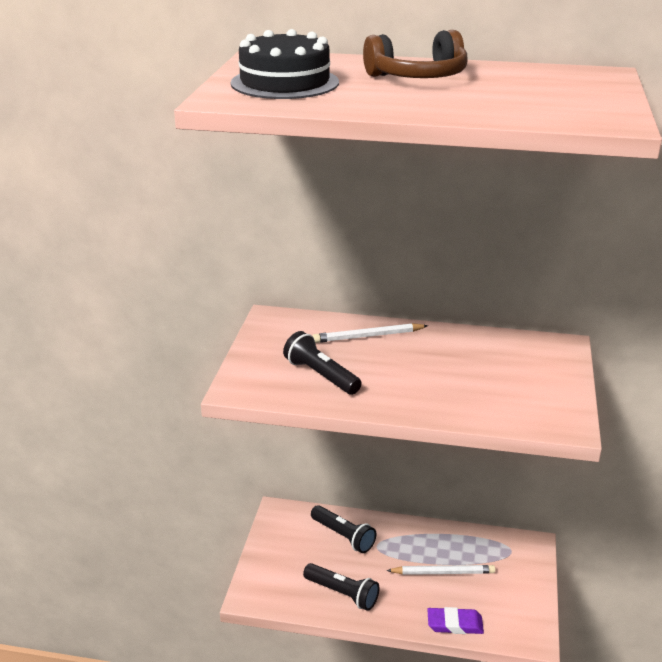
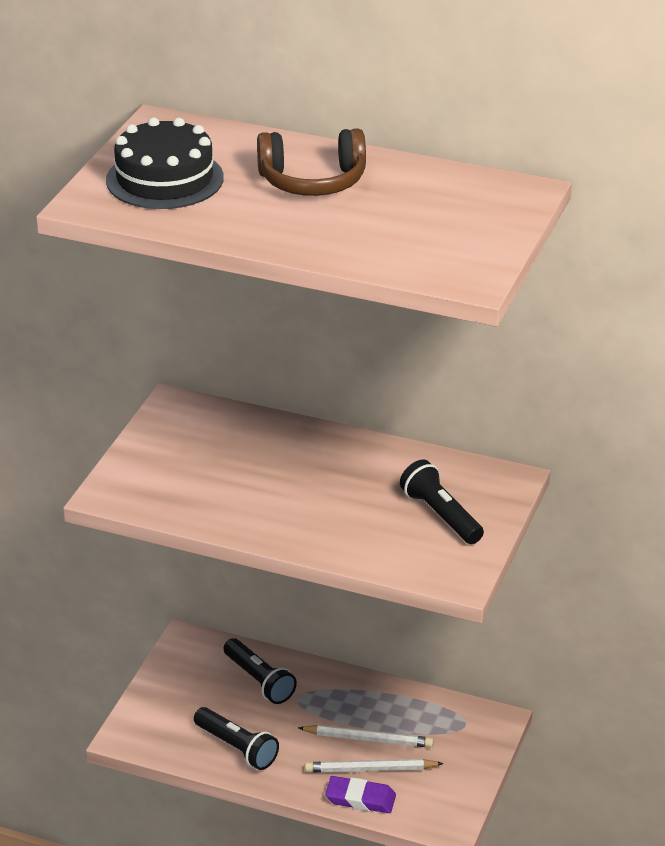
camera: 10 degrees right, 5 degrees up
(321, 375) = (207, 488): black flashlight -> black flashlight (441, 515)
(368, 336) = (280, 442): white pencil -> white pencil (370, 769)

